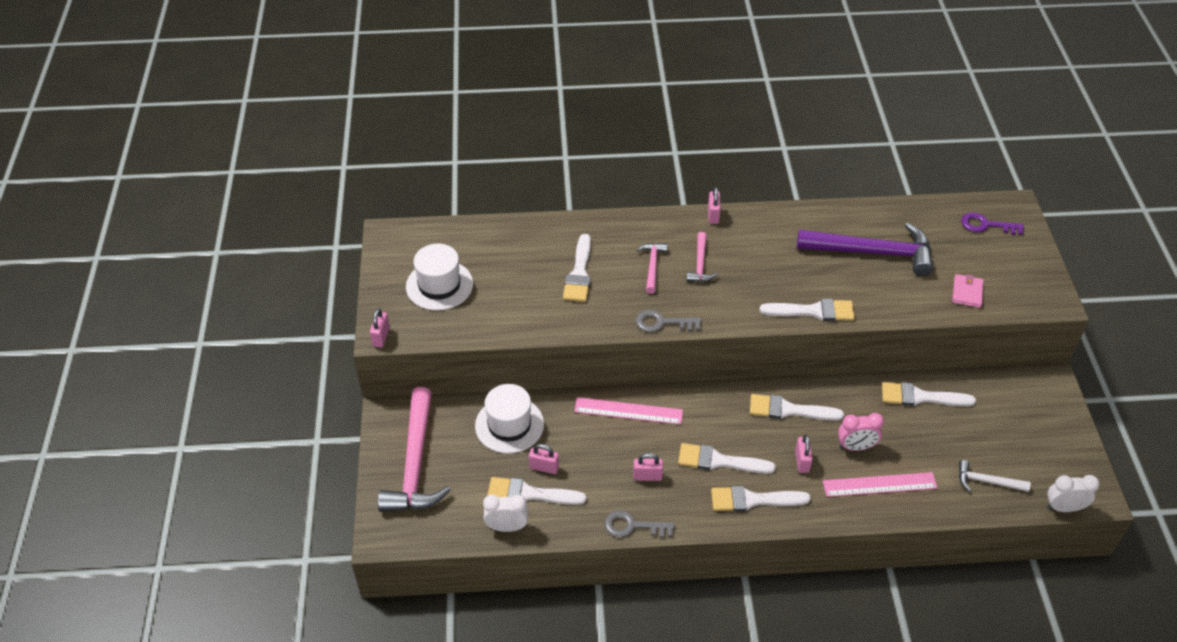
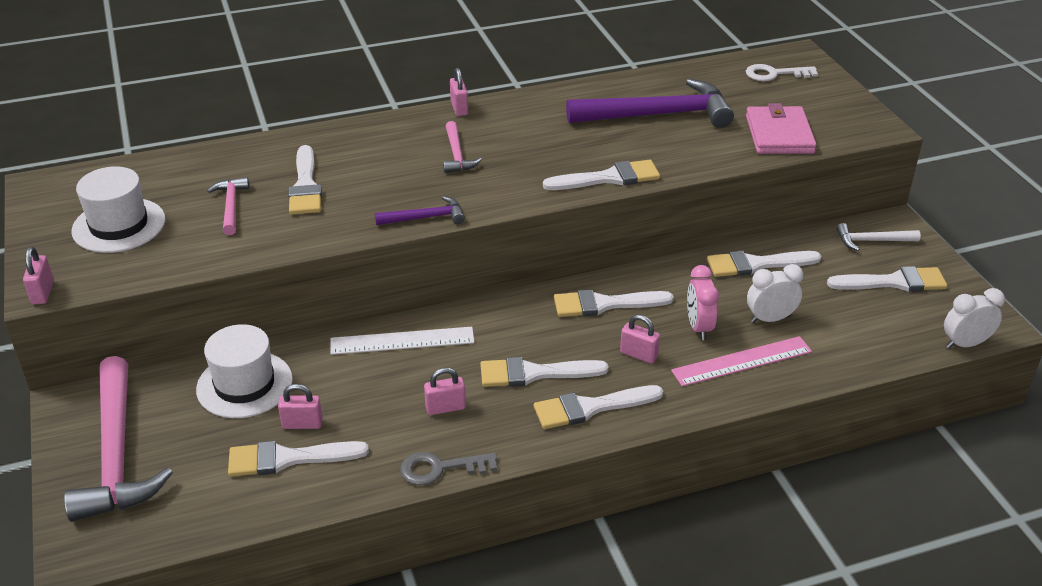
camera: 15 degrees left, 10 degrees down
(507, 527) = (263, 505): white clock -> white clock (770, 319)
(628, 411) = (402, 341): pink ruler -> white ruler
(652, 266) = (398, 165): pink hammer -> pink hammer (231, 206)
(662, 323) = (425, 218): grey key -> purple hammer
(802, 461) = (638, 355): pink padlock -> pink padlock turned 45 degrees counterclockwise
(856, 447) = (699, 327): pink clock -> pink clock turned 105 degrees clockwise
(967, 292) = (779, 134): pink wallet -> pink wallet, size x1.69
(986, 225) = (774, 74): purple key -> white key
(987, 481) = (867, 334): white hammer -> white hammer (872, 241)
(1027, 437) = (893, 282): none -> white brush

